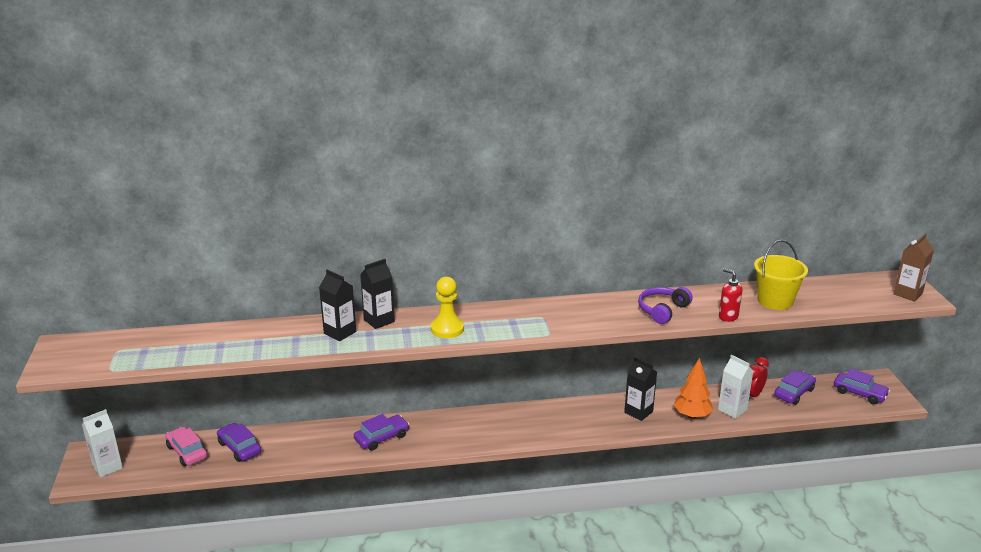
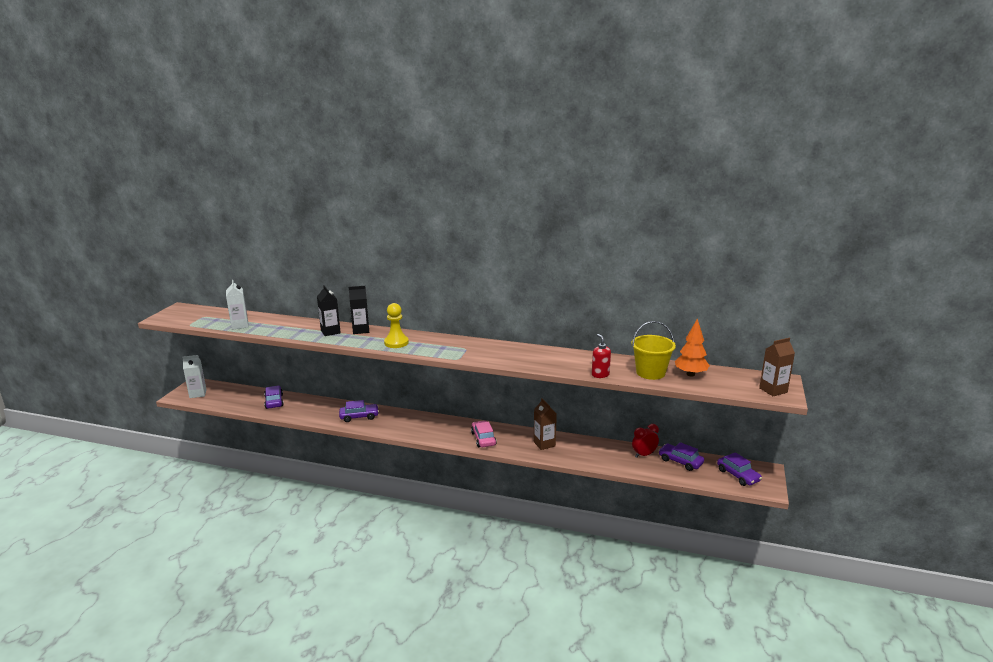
camera: 25 degrees right, 5 degrees down
(187, 452) = (244, 396): pink car -> pink car (483, 439)
(638, 412) = (544, 444): black carton -> brown carton
(662, 310) = (555, 361): purple headphones -> none
(692, 415) = (582, 456): orange tree -> orange tree (690, 374)
(732, 410) = (618, 460): white carton -> white carton (240, 325)
(794, 393) = (680, 461): purple car -> purple car turned 120 degrees counterclockwise

